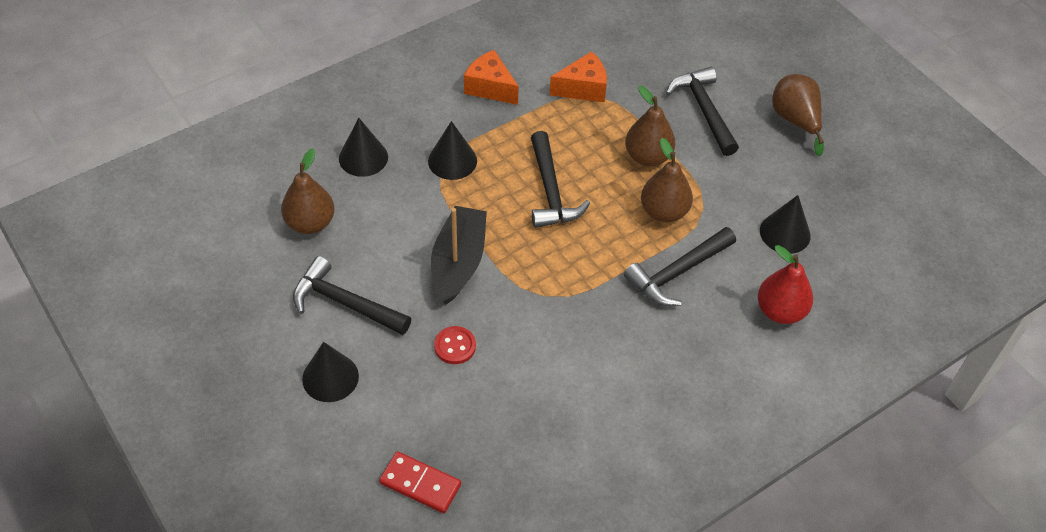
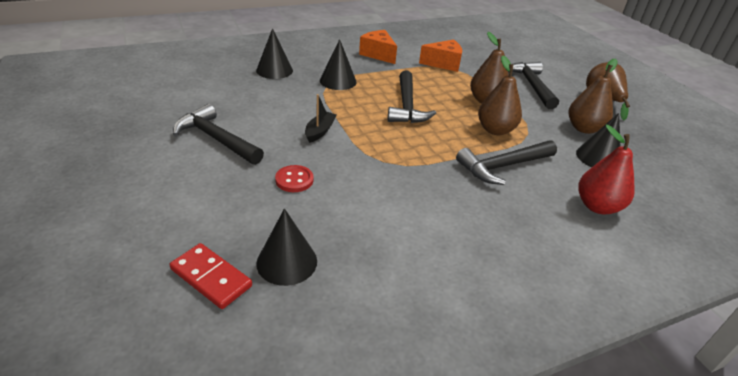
camera: 10 degrees right, 15 degrees down
(310, 223) = (217, 94): brown pear -> brown pear (584, 128)
(330, 377) = (175, 181): black cone -> black cone (287, 262)
(458, 262) = (320, 131): black boat -> black boat, size x0.53

